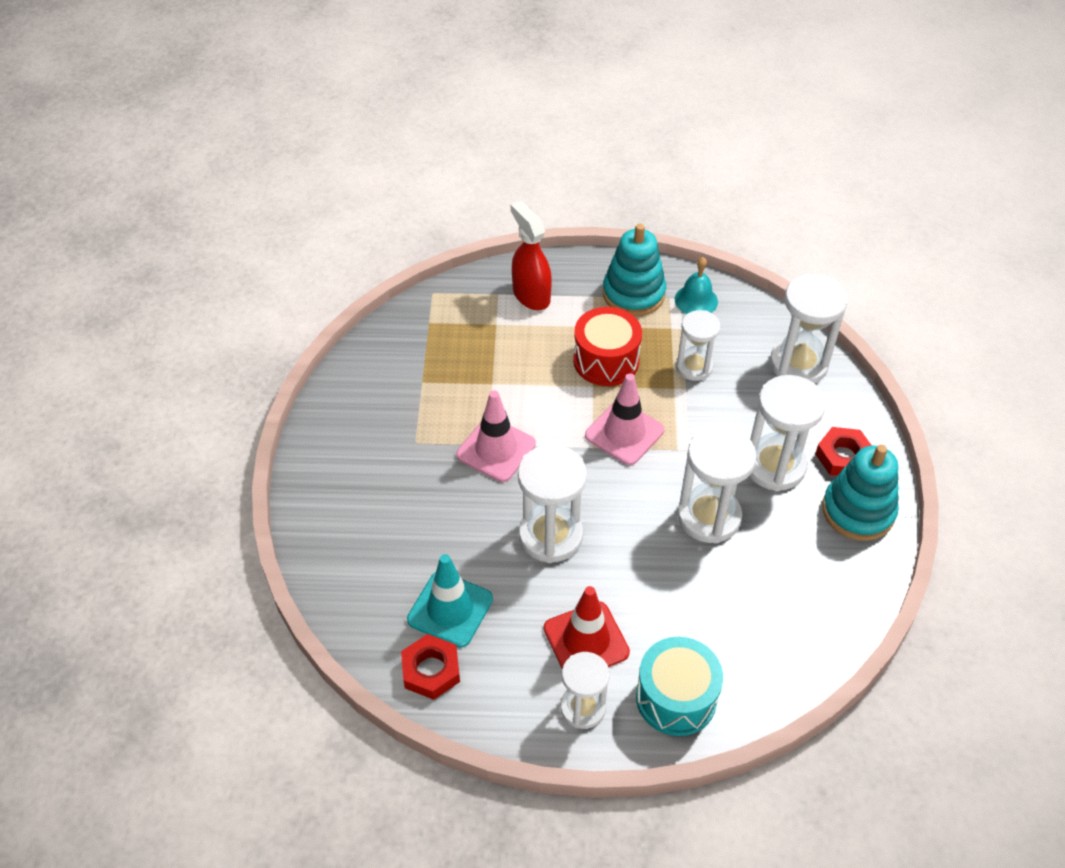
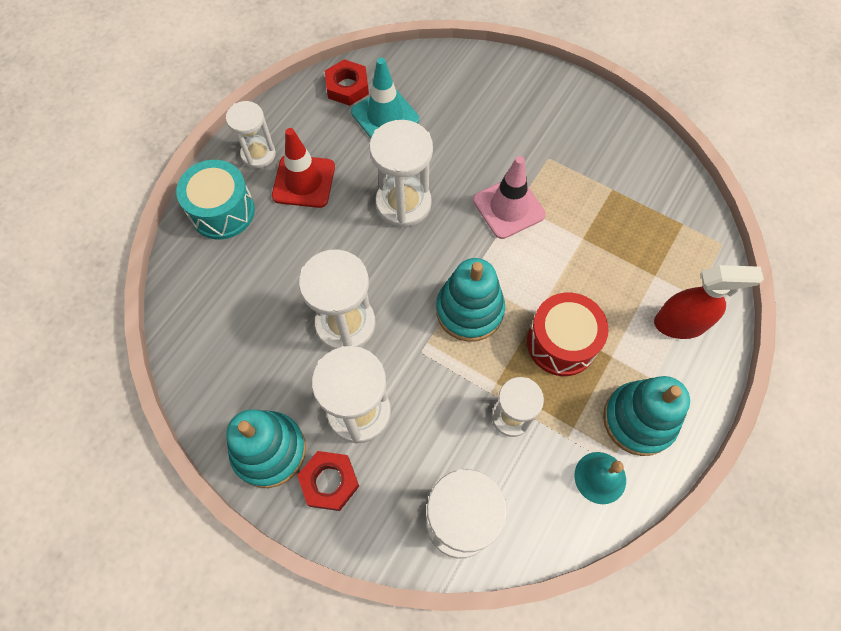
camera: 120 degrees right, 15 degrees up
(624, 433) = (469, 310): pink traffic cone -> turquoise stacking toy

